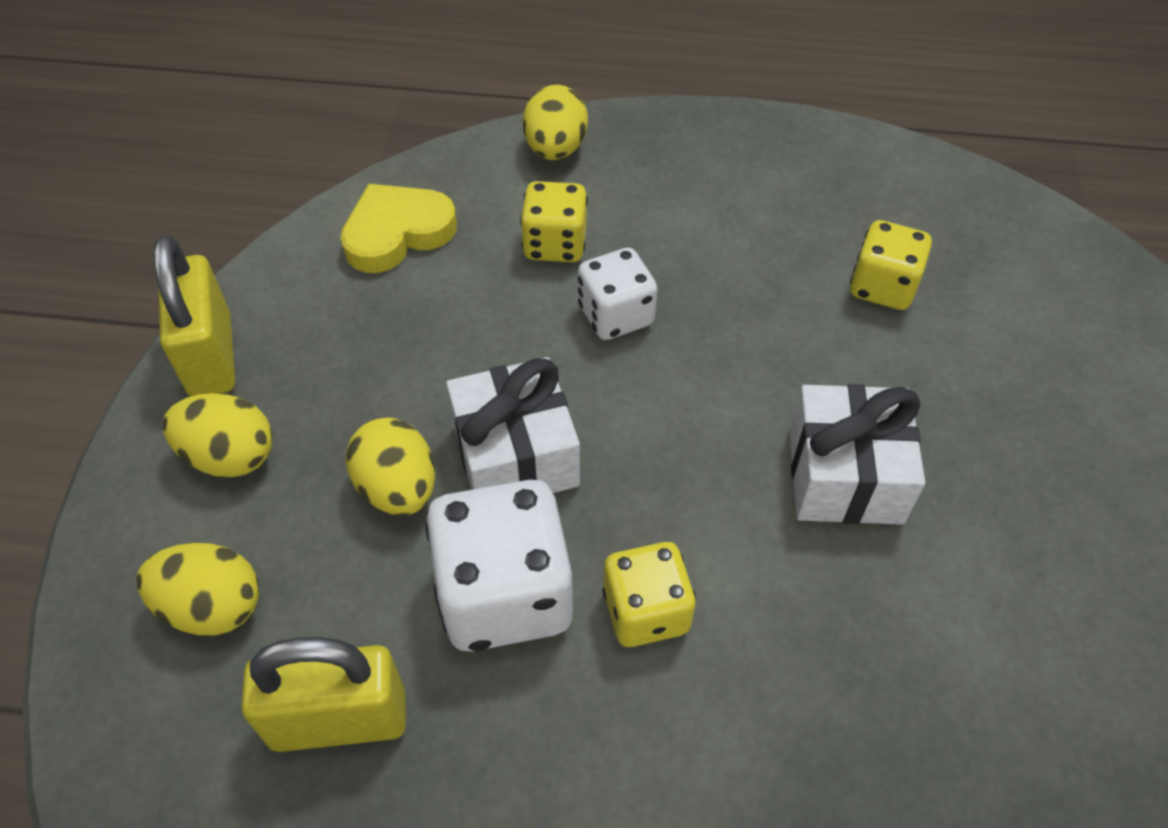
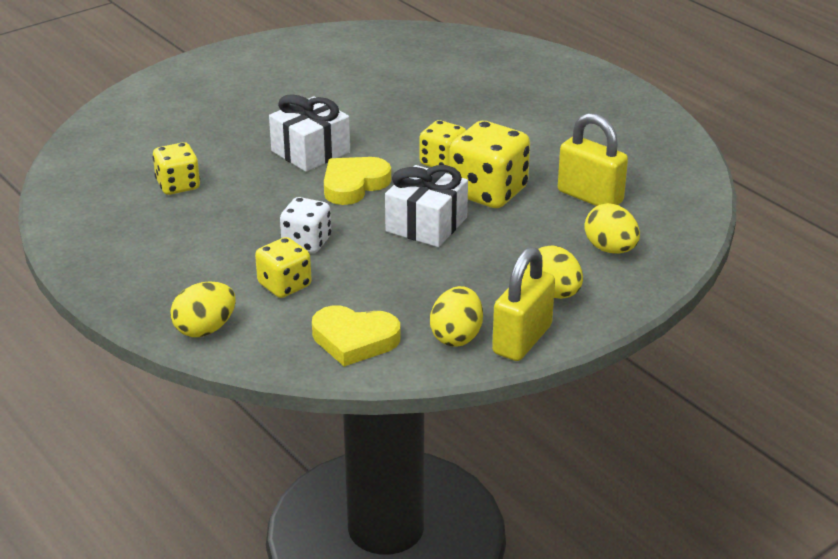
camera: 135 degrees left, 20 degrees down
(398, 488) = (490, 242): yellow egg -> yellow egg (456, 336)
(504, 594) = (488, 192): white dice -> yellow dice
(698, 455) = (354, 185): none -> yellow heart

